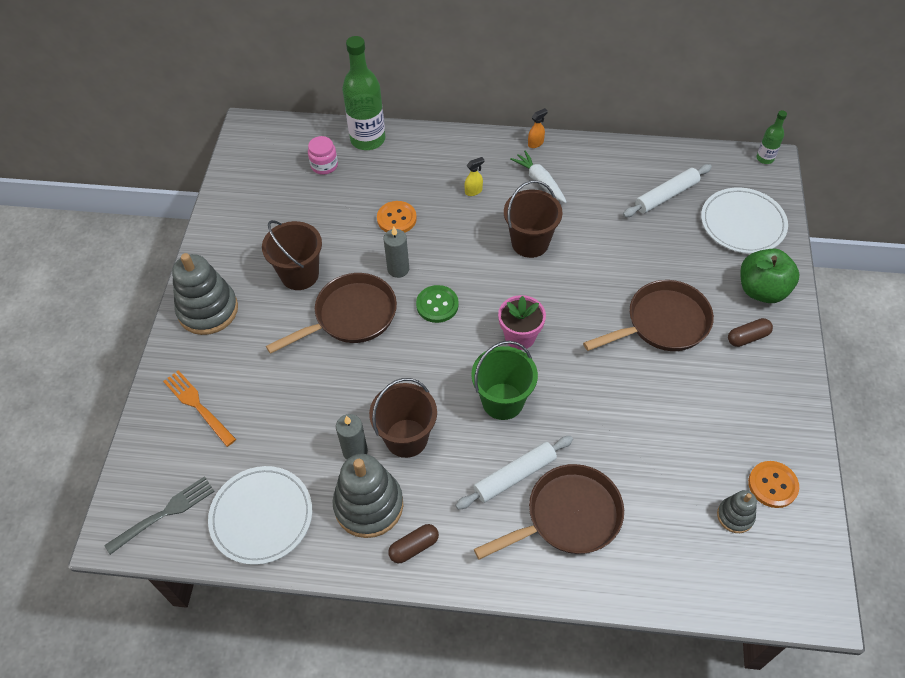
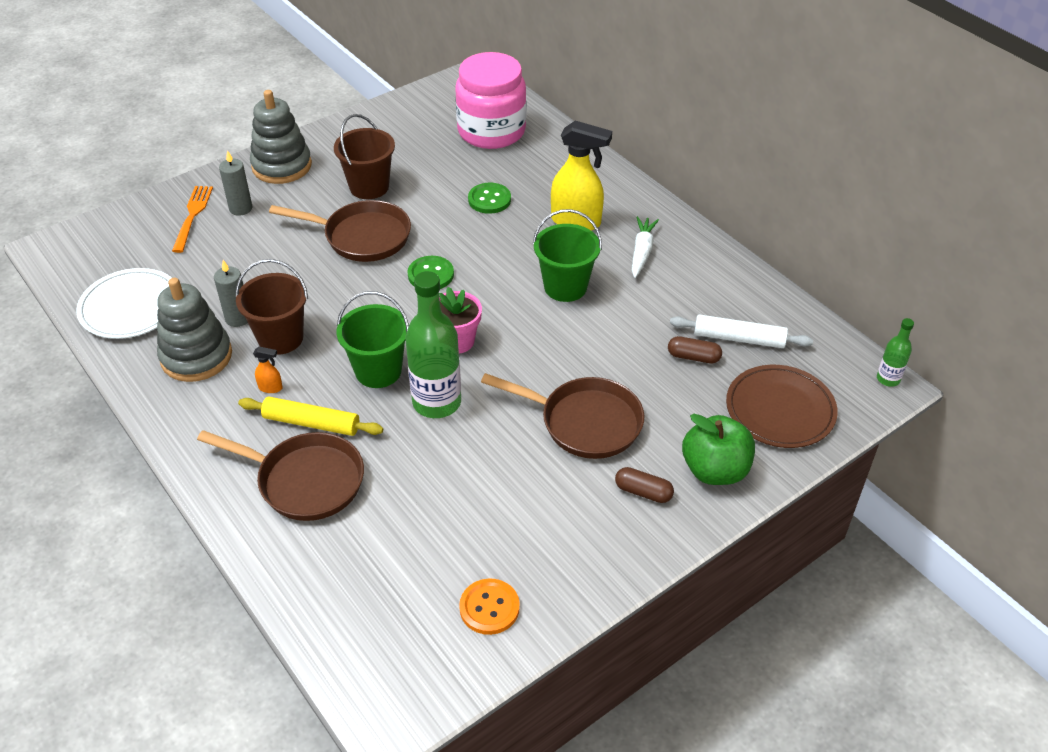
camera: 45 degrees right, 10 degrees down
(164, 513) = (86, 259): grey fork -> none
(324, 165) = (491, 131): pink jar -> pink jar, size x2.34
(368, 139) = (549, 135): green bottle -> green bottle (437, 402)
(396, 219) = (489, 199): orange button -> green button
(398, 269) = (439, 232): grey candle -> grey candle (240, 208)
(414, 547) = (183, 405): brown capsule -> brown capsule (693, 357)
(473, 191) = (576, 222): yellow spray bottle -> yellow spray bottle, size x2.37
(514, 476) = (311, 423): white rolling pin -> yellow rolling pin
(530, 243) = (565, 287): brown bucket -> green bucket
(536, 143) = (681, 224): orange spray bottle -> orange spray bottle (270, 388)
(735, 516) = (424, 598): grey stacking toy -> none
(742, 223) = (780, 410): white plate -> brown plate

